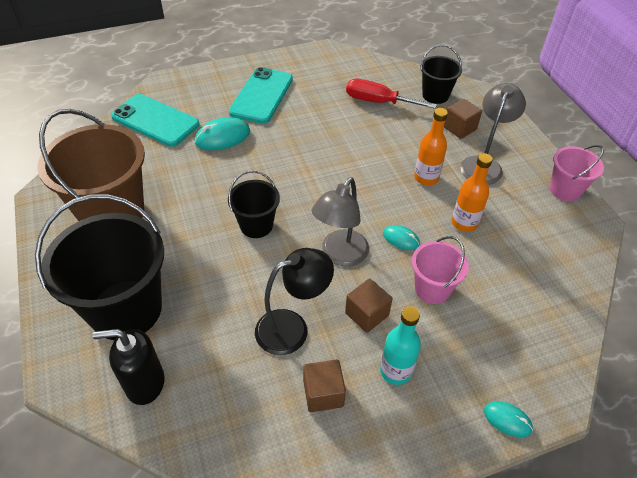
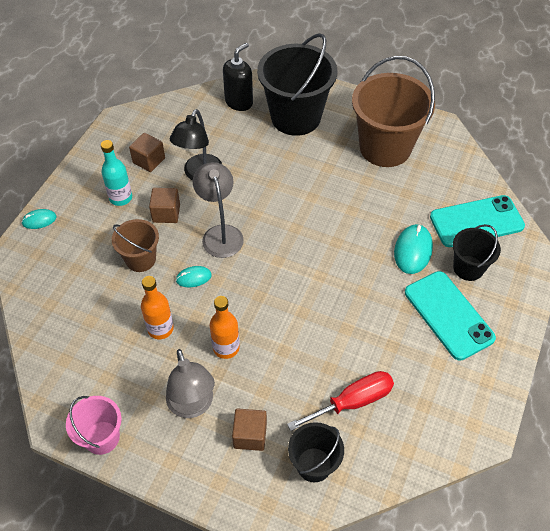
camera: 135 degrees right, 5 degrees up
(256, 225) = (295, 209): black bucket -> black bucket (468, 268)
(432, 289) = (140, 259): pink bucket -> brown bucket

